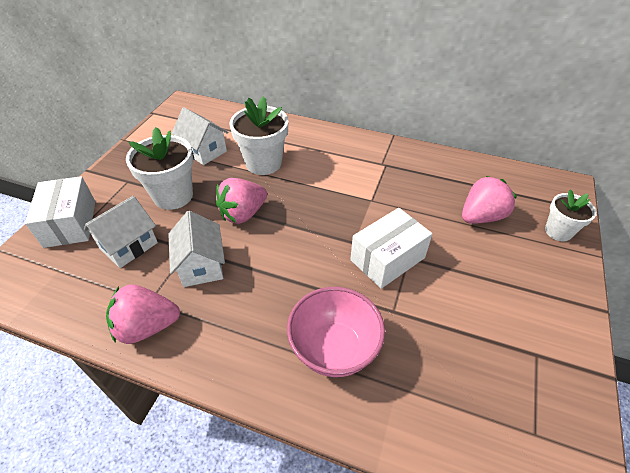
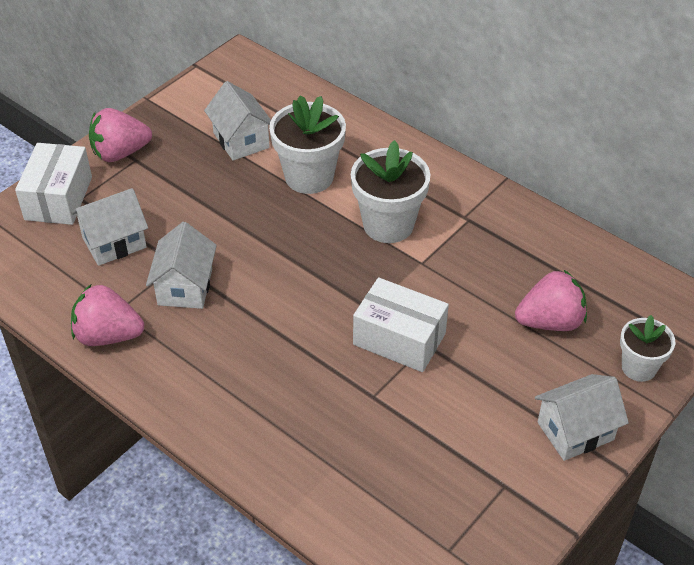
camera: 20 degrees right, 0 degrees up
(173, 196) = (182, 193): white flower pot -> white flower pot (388, 224)
(243, 214) = (255, 238): pink strawberry -> pink strawberry (120, 153)
(334, 349) = (288, 414): pink bowl -> none
(387, 259) = (399, 339): white box -> white box turned 45 degrees clockwise
(553, 291) = (575, 431): none -> white house

